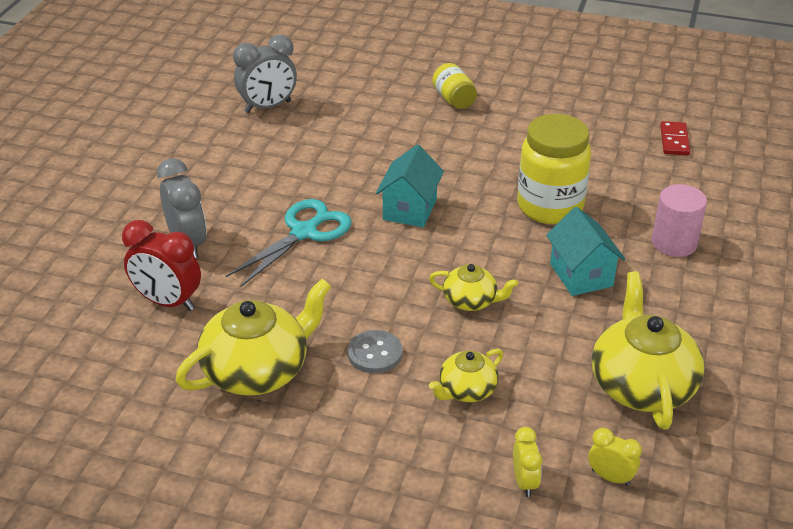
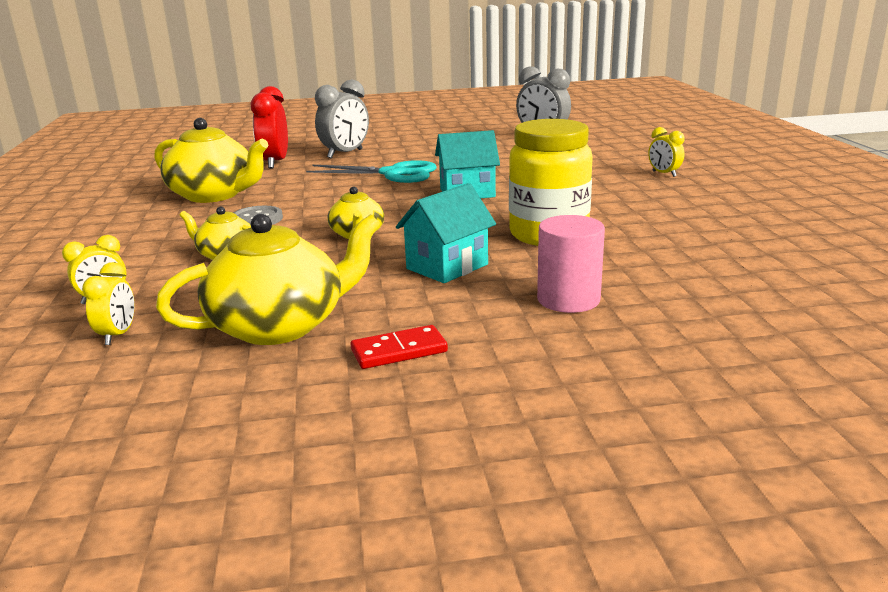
camera: 65 degrees right, 15 degrees down
(454, 99) = (664, 174): yellow jar -> yellow clock
(674, 140) = (788, 265): red domino -> red domino (399, 351)

